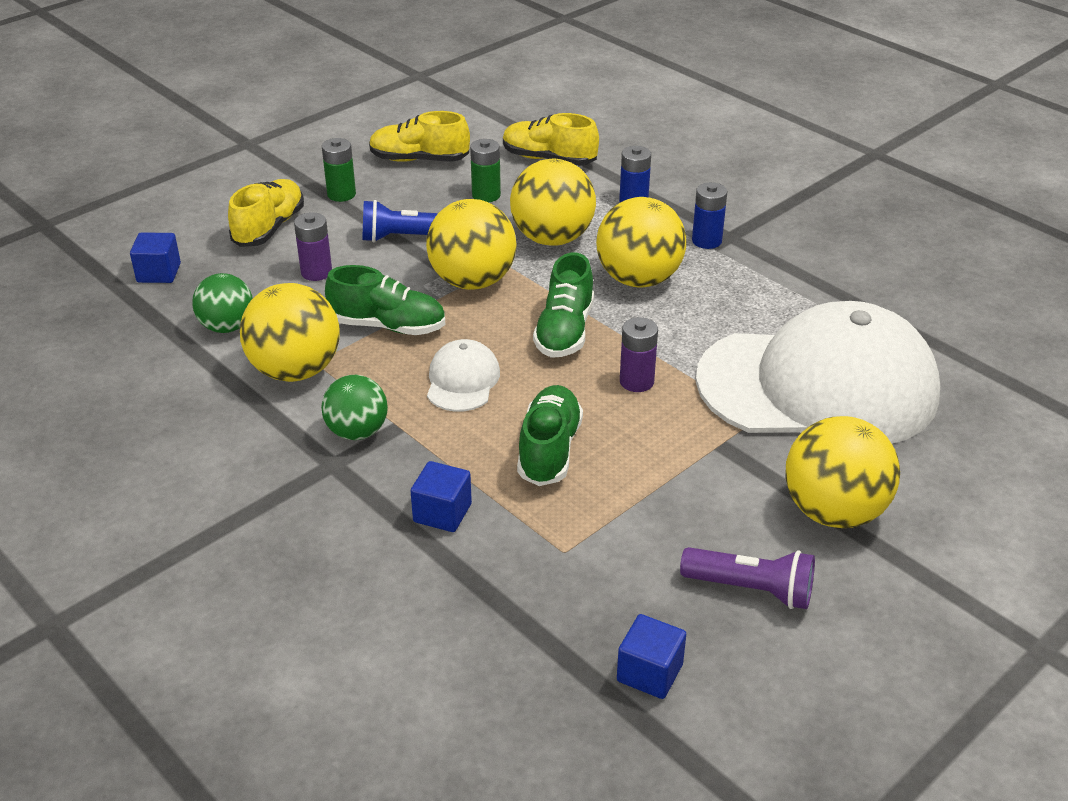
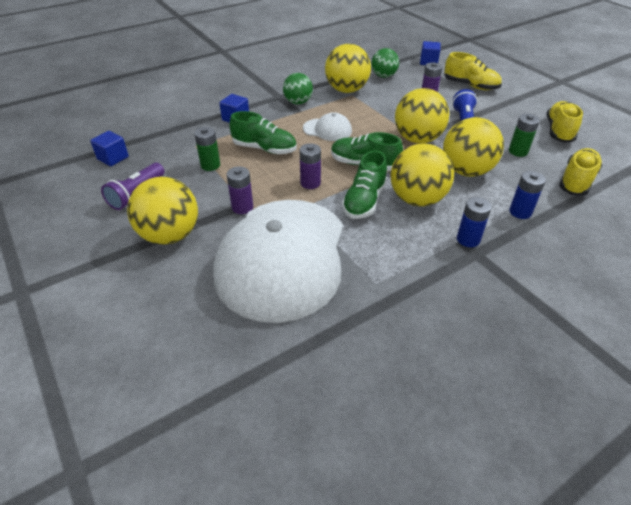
camera: 100 degrees right, 5 degrees up
(341, 194) = (509, 105): green battery -> green battery (210, 165)
(388, 326) = (378, 113): green shoe -> green shoe (364, 201)
(729, 445) = (242, 207): none -> purple battery

